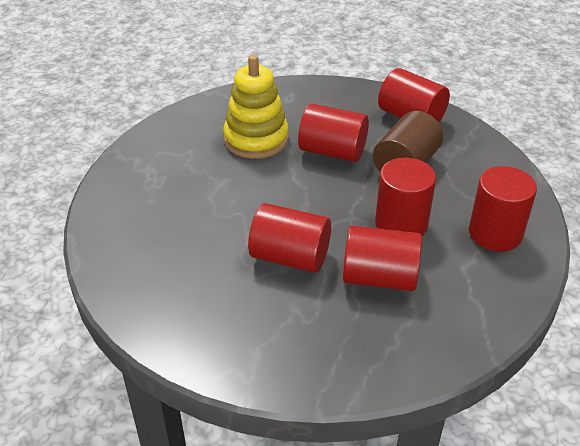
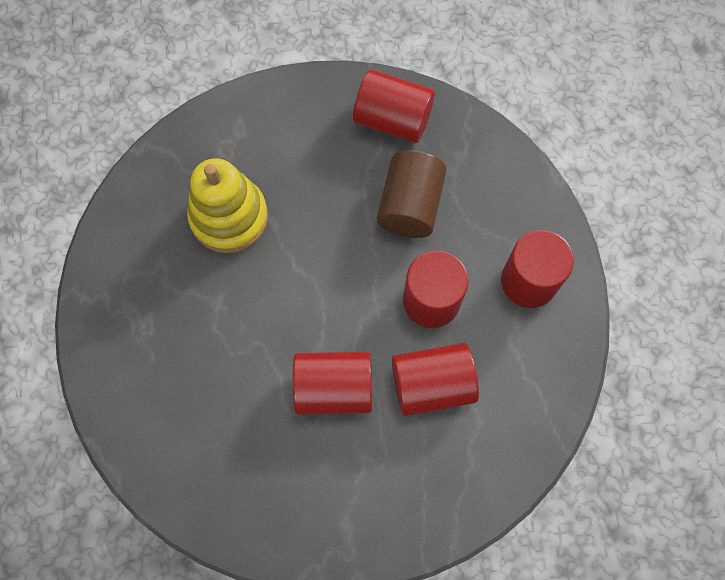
camera: 20 degrees left, 30 degrees up
(332, 151) = (323, 209): red cylinder -> none

